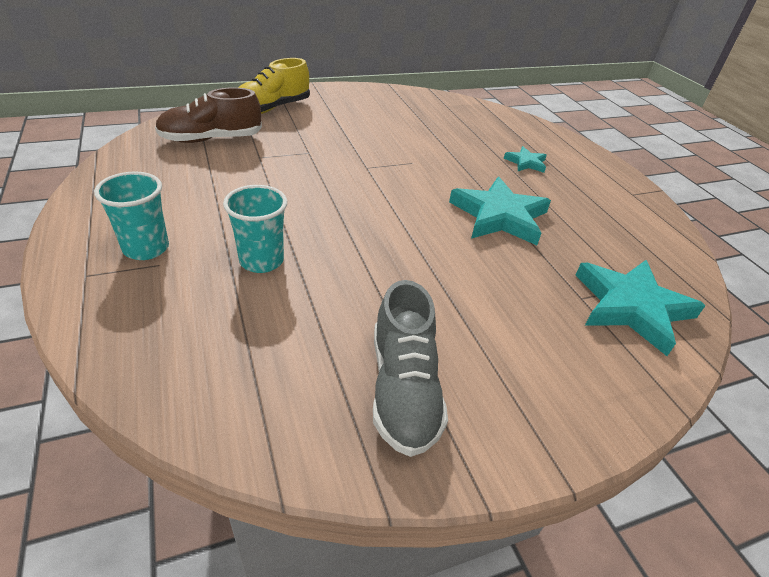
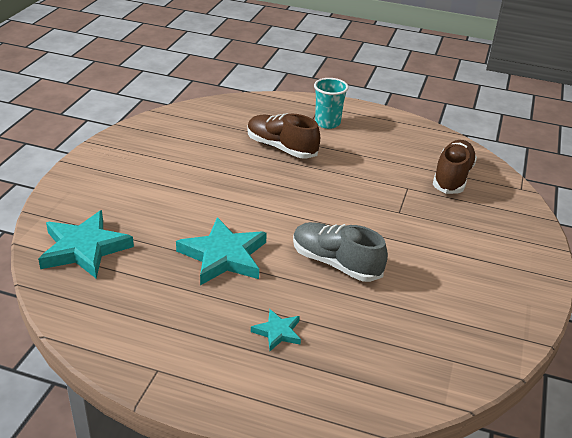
camera: 130 degrees right, 5 degrees down
(261, 261) = (281, 148): turquoise cup -> brown shoe
(271, 108) = (502, 226): yellow shoe -> none
(403, 389) = (152, 148): grey shoe -> grey shoe (336, 263)

